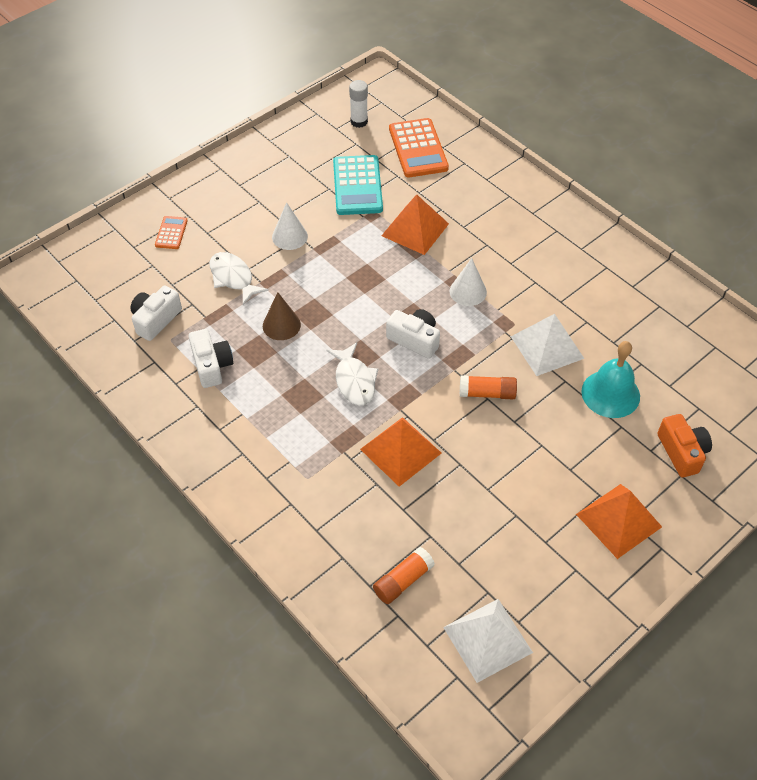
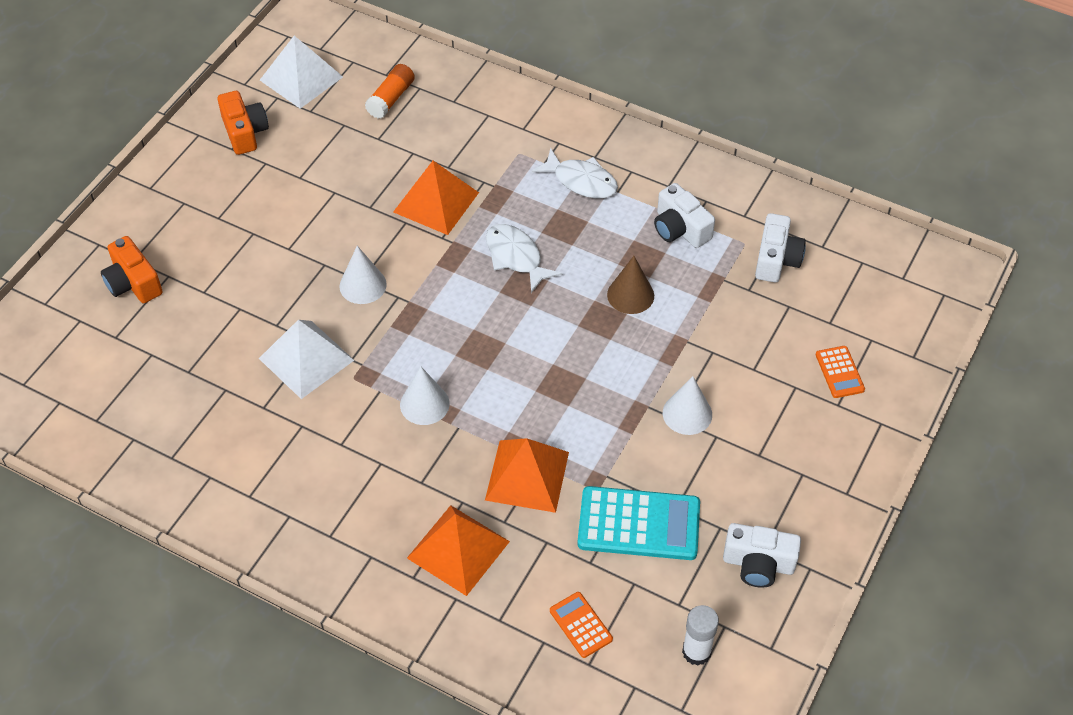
camera: 160 degrees right, 0 degrees up
(233, 278) = (722, 335): white fish -> white fish (581, 181)
(357, 186) = (639, 524): turquoise calculator -> turquoise calculator turned 120 degrees clockwise
(414, 340) = (467, 322): white camera -> white camera (758, 564)
(418, 149) = (581, 625): orange calculator -> orange calculator, size x0.51
(487, 393) = (363, 285): orange glue stick -> white cone
(560, 586) = (244, 132): none -> orange camera
(610, 394) = (221, 324): turquoise bell -> none
(619, 520) = (195, 200): orange pyramid -> orange pyramid (458, 549)

